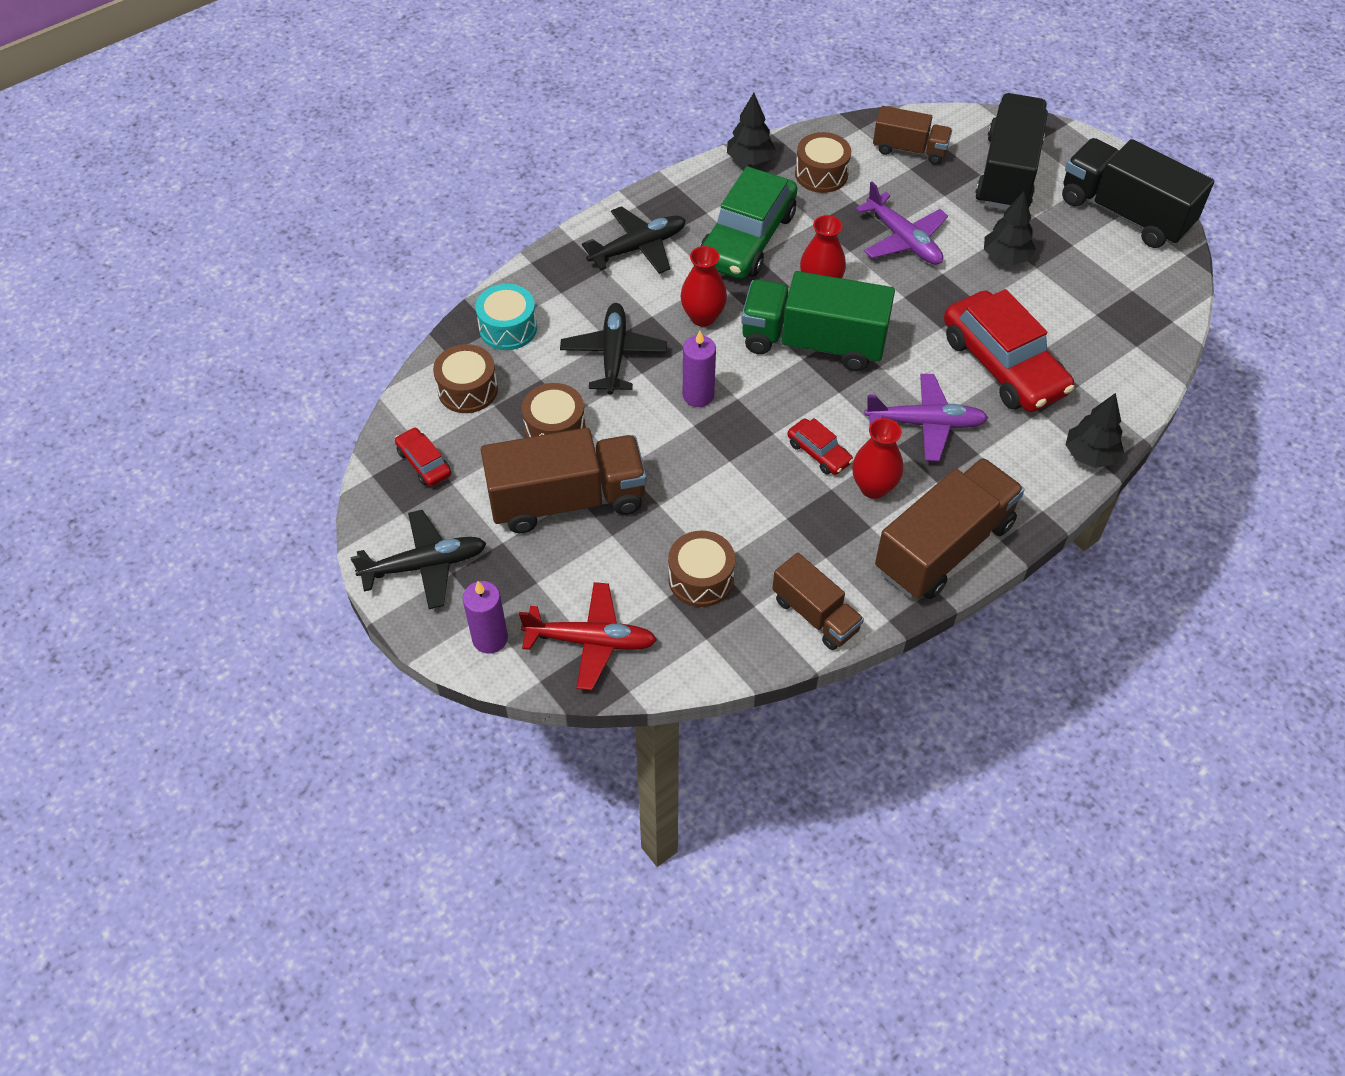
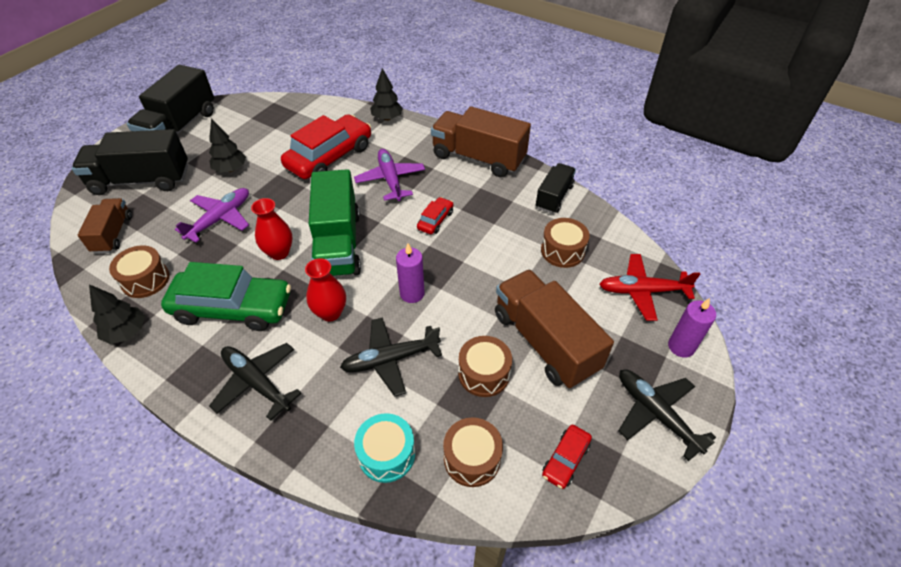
camera: 110 degrees left, 5 degrees down
(590, 641) = (643, 291): red plane -> red plane turned 75 degrees counterclockwise
(815, 615) = (554, 197): brown truck -> black truck
(873, 487) = (450, 192): red vase -> none

